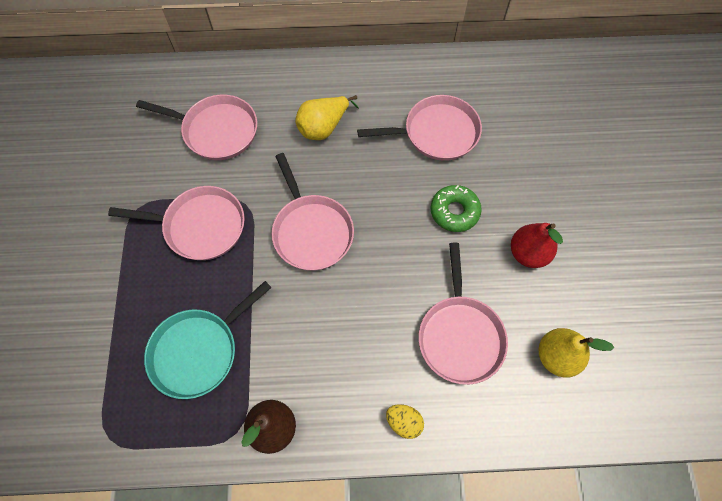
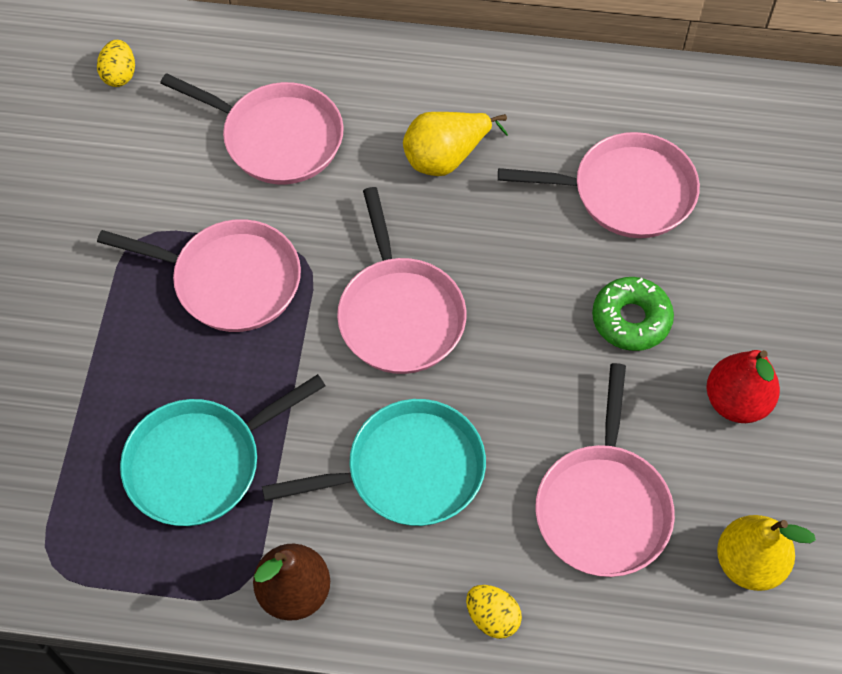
camera: 10 degrees right, 5 degrees down
(111, 105) = (119, 75): none -> yellow egg
(333, 332) = (408, 470): none -> turquoise pan

